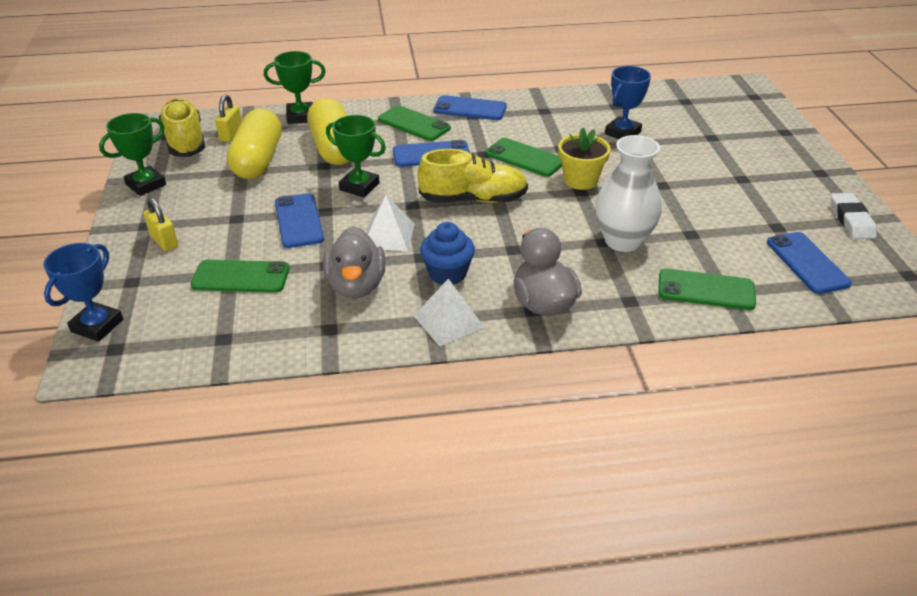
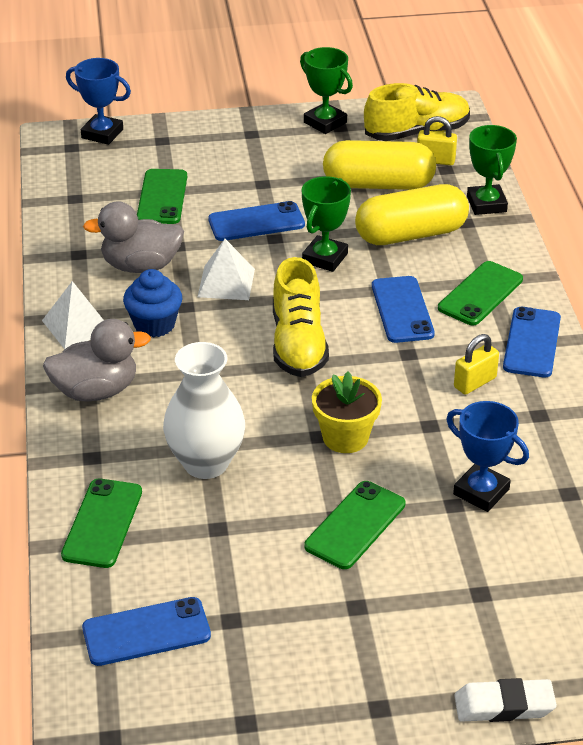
camera: 90 degrees right, 0 degrees up
(164, 241) = (224, 147): yellow padlock -> yellow padlock (475, 382)
(524, 158) = (400, 389): green phone -> green phone (355, 525)
(851, 220) = (244, 709): white eraser -> white eraser (504, 705)

